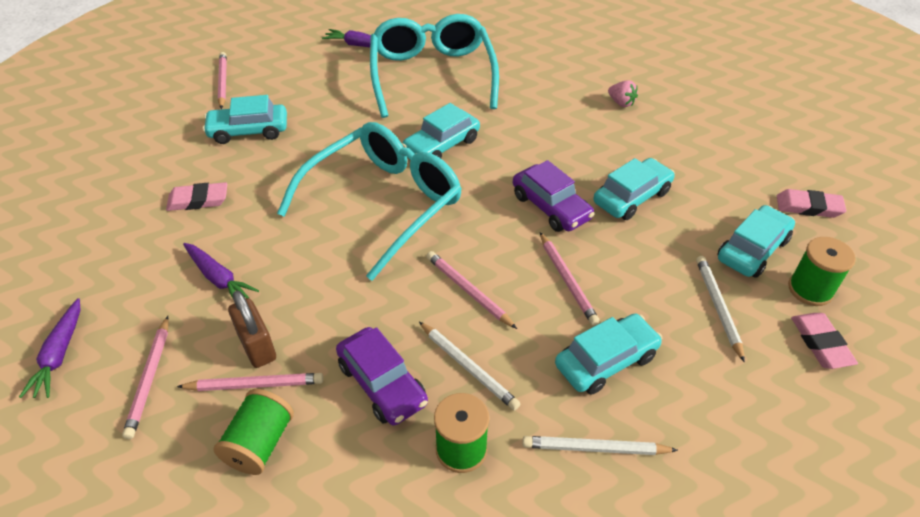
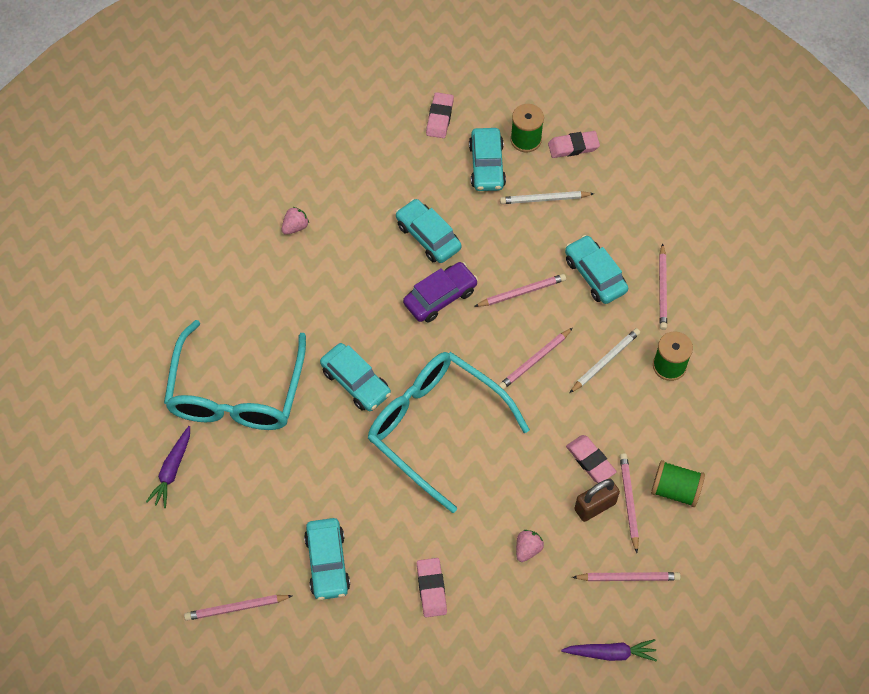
camera: 90 degrees left, 15 degrees up
(219, 278) = (527, 549): purple carrot -> pink strawberry
(322, 344) = (590, 460): none -> pink eraser
(382, 383) = (622, 416): purple car -> none
(432, 74) = (236, 393): turquoise glasses -> turquoise glasses turned 75 degrees counterclockwise
(594, 448) = (662, 289): white pencil -> pink pencil
(752, 249) = (487, 165): turquoise car -> turquoise car turned 135 degrees counterclockwise

